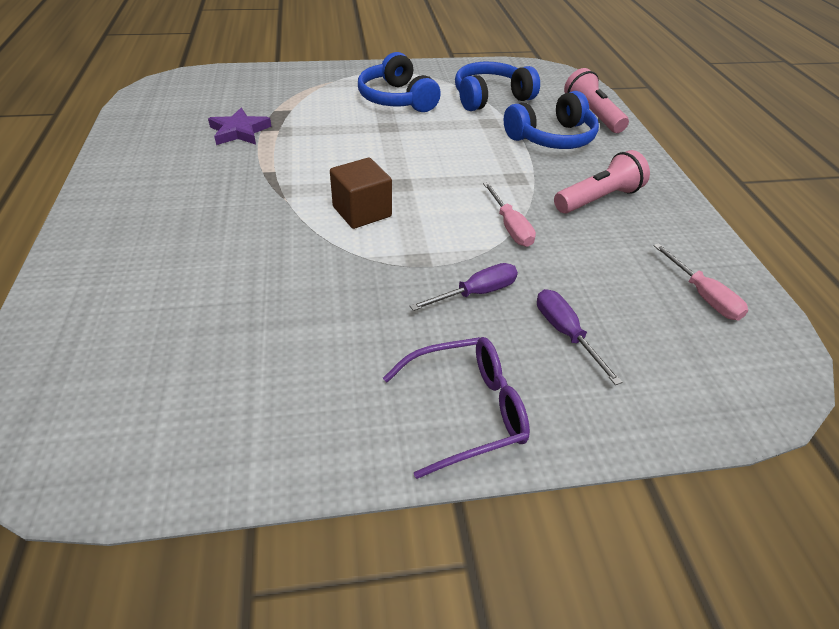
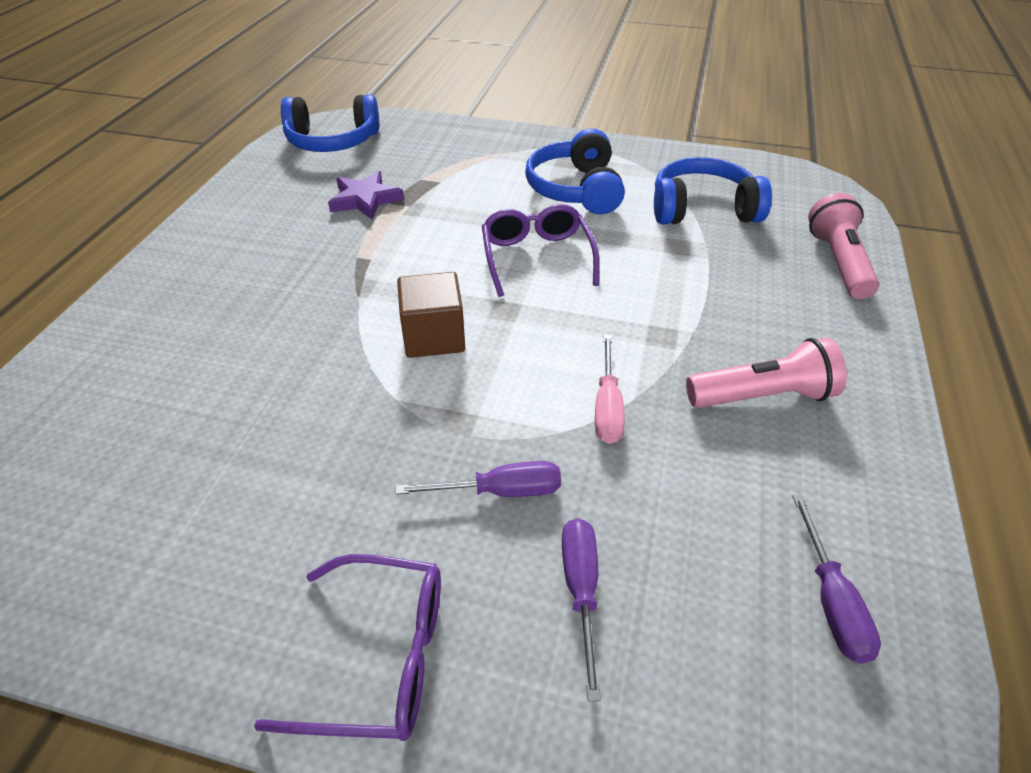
camera: 25 degrees right, 0 degrees up
(400, 147) = (537, 257): none -> purple glasses
(552, 138) = (753, 286): blue headphones -> blue headphones (333, 141)
(703, 296) = (831, 600): pink screwdriver -> purple screwdriver

